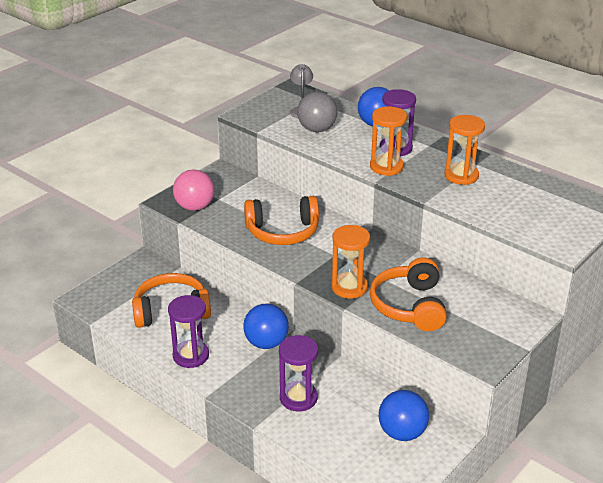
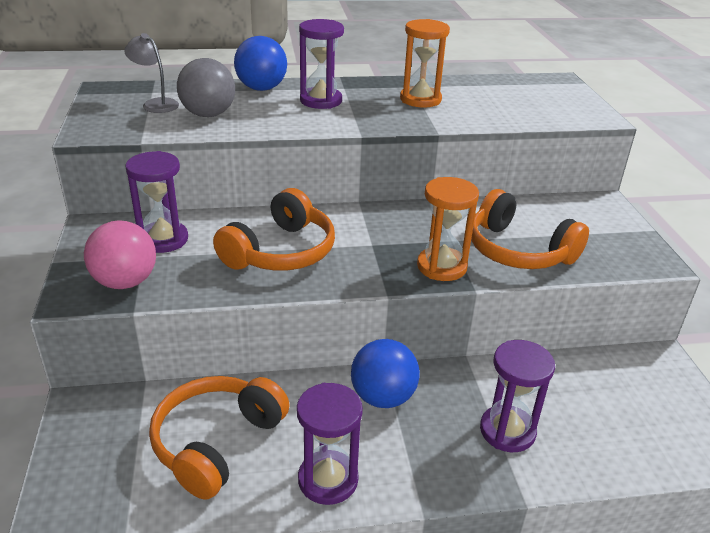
camera: 50 degrees left, 0 degrees up
(240, 195) = (163, 239): none -> purple hourglass
(386, 167) = (345, 119): orange hourglass -> none
(402, 433) = (633, 389): blue ball -> none

